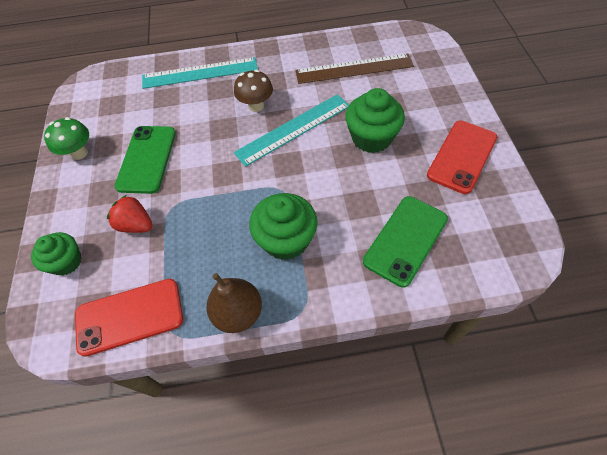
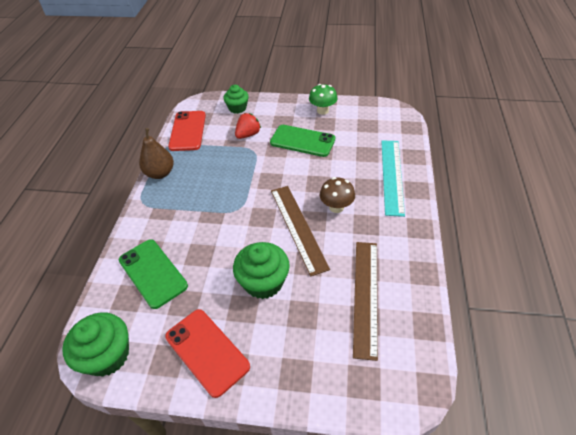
camera: 105 degrees right, 10 degrees down
(286, 240) = (195, 203): green cupcake -> green cupcake (107, 355)
(293, 129) = (298, 227): turquoise ruler -> brown ruler

